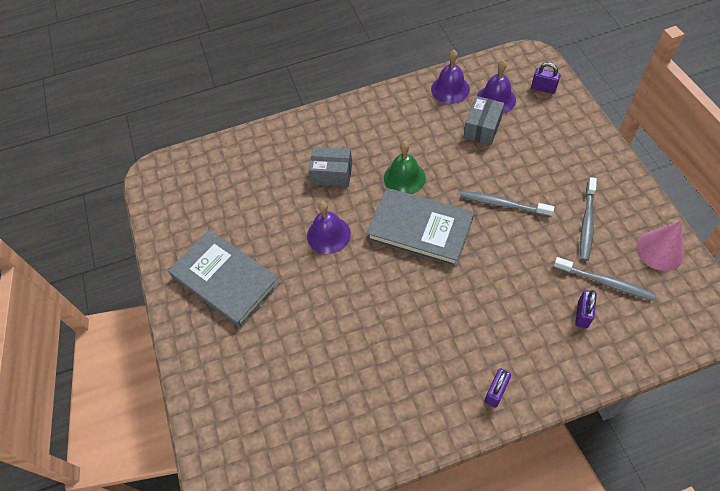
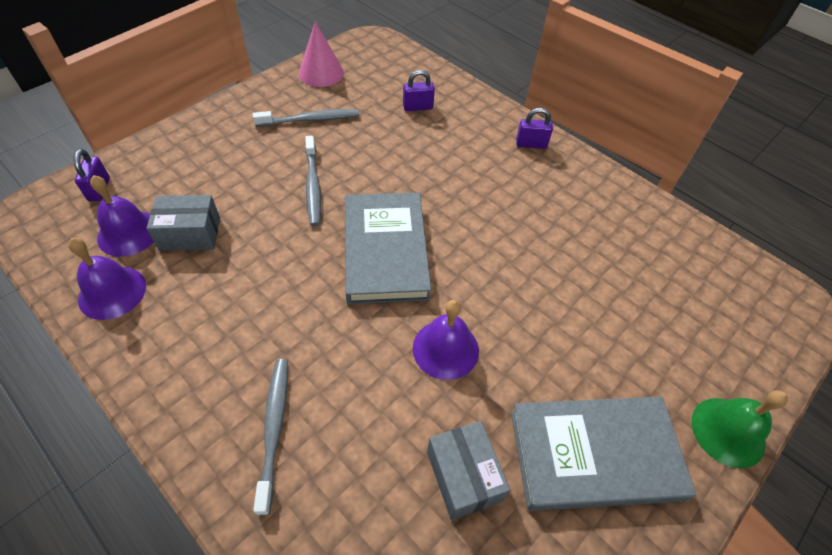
camera: 125 degrees left, 5 degrees down
(225, 280) = (594, 455): grey book -> grey book turned 75 degrees clockwise
(332, 174) = (337, 391): grey box -> grey box (463, 476)
(404, 177) = (309, 293): green bell -> green bell (728, 432)
(605, 282) = (375, 99): grey toothbrush -> grey toothbrush (274, 428)

